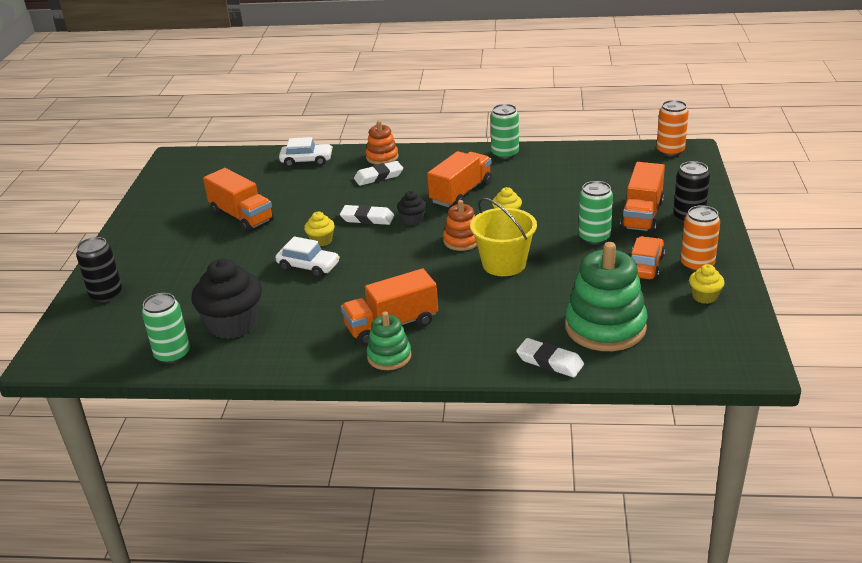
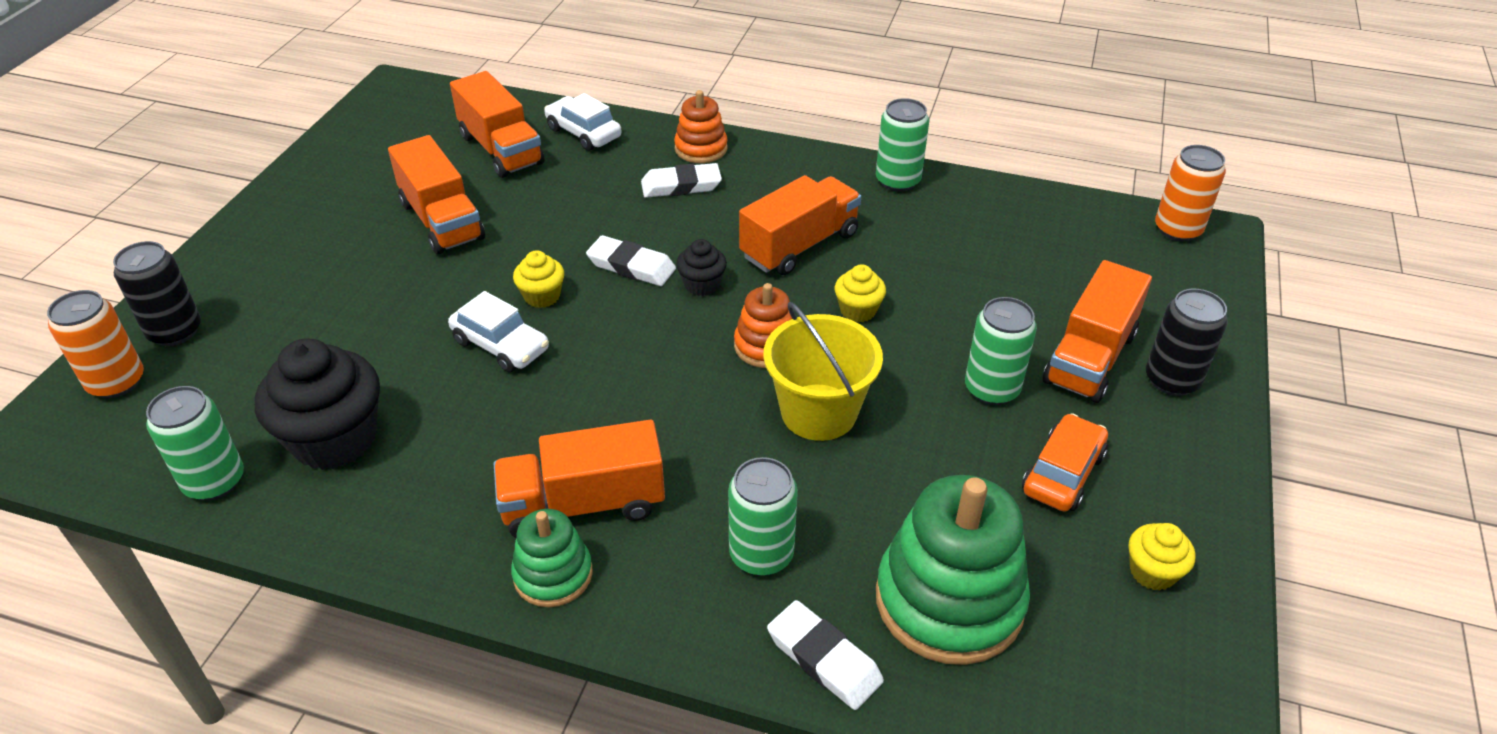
camera: 10 degrees right, 10 degrees up
(260, 177) = (501, 150): none -> orange truck
(307, 161) = (583, 133): white car -> white car turned 150 degrees counterclockwise
(498, 327) = (761, 554): none -> green can
(697, 265) = (1158, 492): orange can -> orange can (116, 382)

